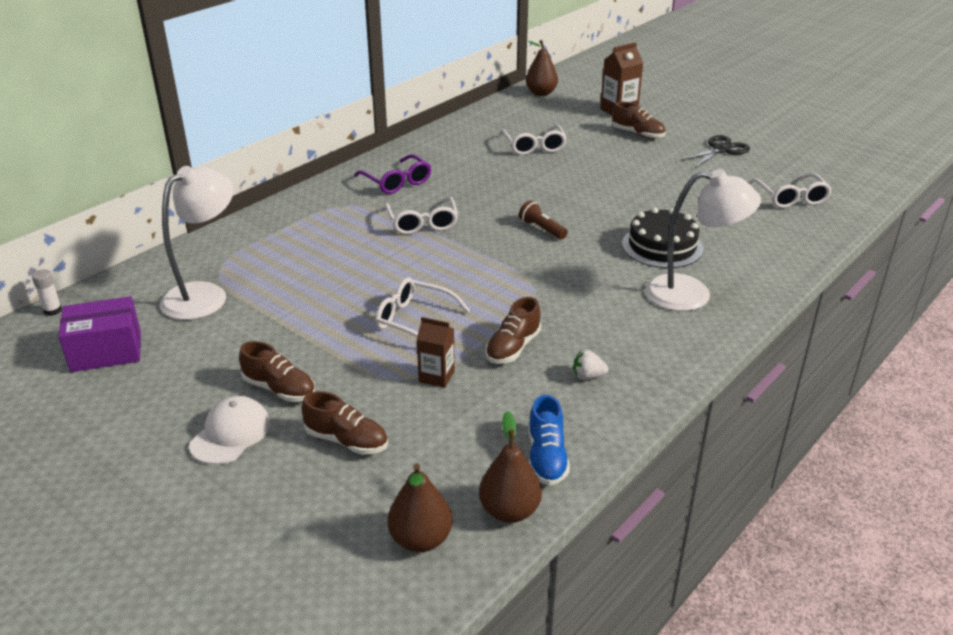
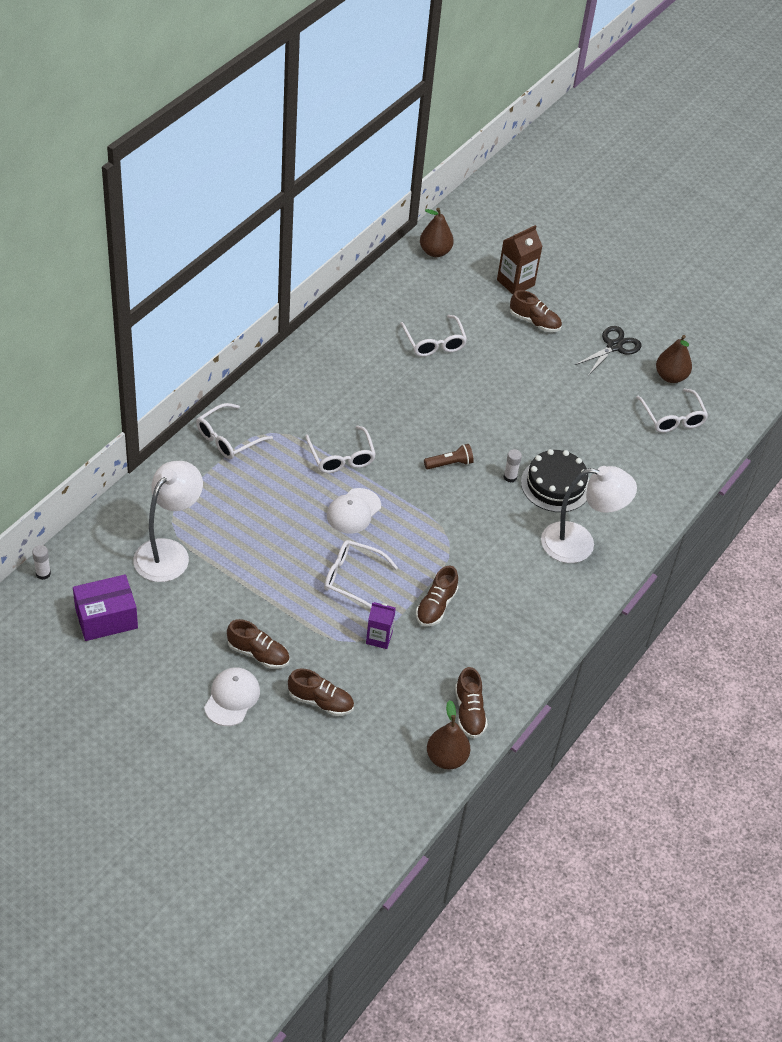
camera: 10 degrees left, 15 degrees up
(303, 209) = (228, 439): none -> white glasses
(397, 182) = (308, 399): purple glasses -> none
(420, 539) = (388, 783): brown pear -> brown pear (670, 376)
(427, 264) = (353, 511): none -> white cap
(436, 376) = (379, 638): brown carton -> purple carton
(542, 229) = (449, 464): brown flashlight -> brown flashlight turned 120 degrees clockwise
(546, 457) = (469, 712): blue shoe -> brown shoe
(588, 376) = (496, 634): white strawberry -> none
(609, 240) = (510, 477): none -> white glue stick

